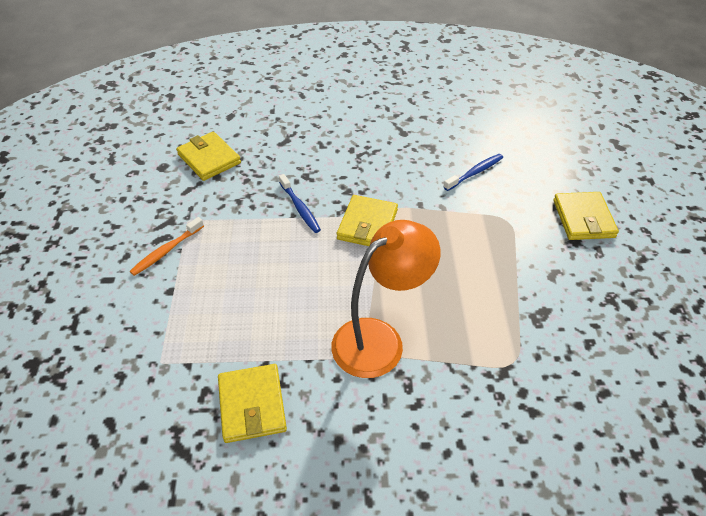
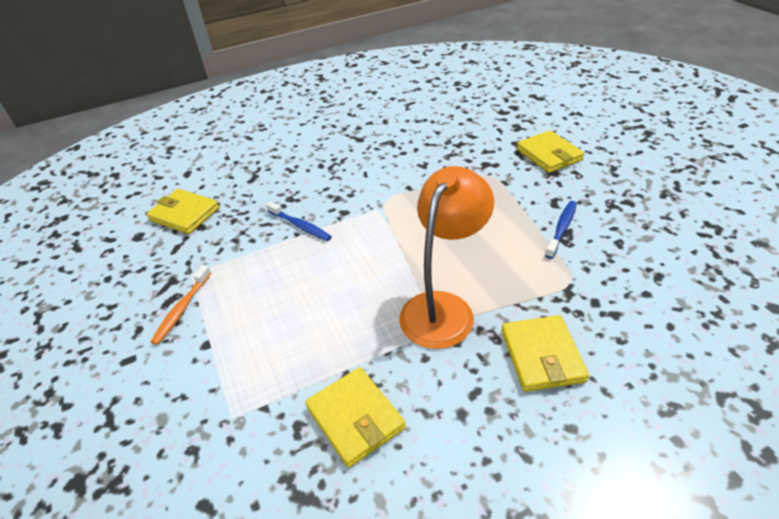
camera: 20 degrees left, 5 degrees down
(367, 224) = (372, 218): yellow wallet -> yellow wallet (542, 356)
(474, 173) = (439, 150): blue toothbrush -> blue toothbrush (561, 229)

